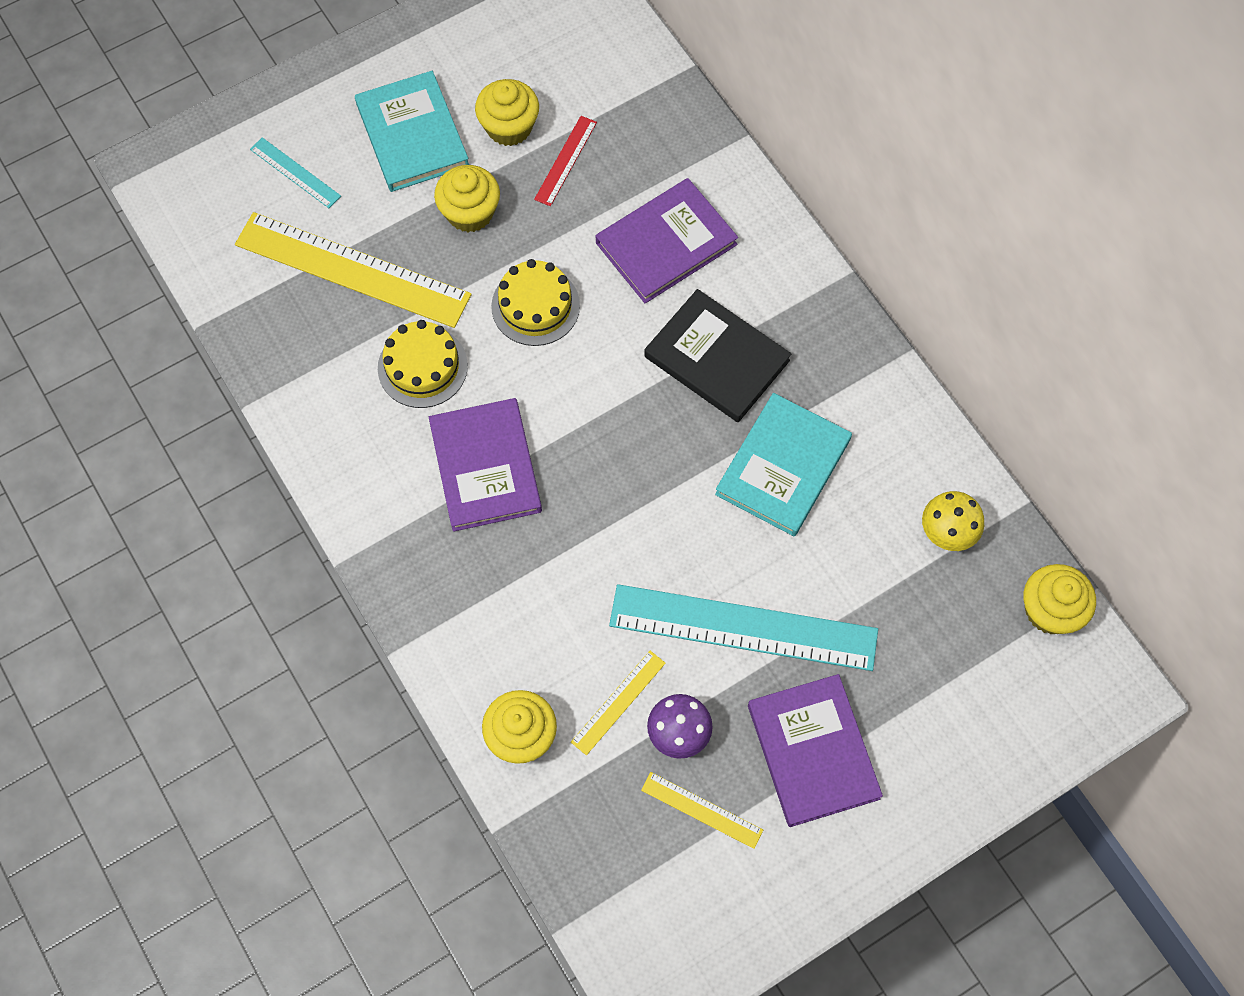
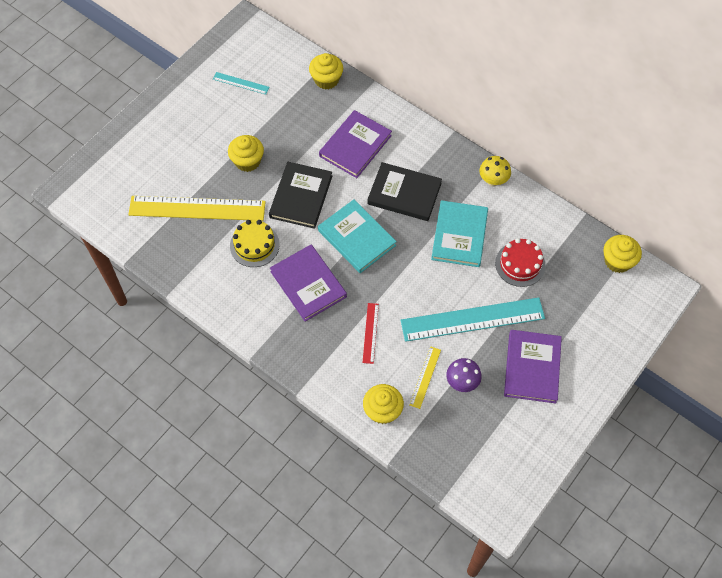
camera: 20 degrees left, 5 degrees down
(295, 172) = (146, 169): turquoise ruler -> turquoise ruler (241, 83)
(412, 135) = (201, 132): turquoise book -> turquoise book (356, 238)
(509, 127) = (250, 113): yellow cupcake -> yellow cupcake (326, 80)
(535, 306) = (301, 197): yellow cake -> black book
(565, 160) = (286, 121): red ruler -> red ruler (370, 333)
(701, 810) = (489, 415): yellow ruler -> none
(813, 751) = (532, 367): purple book -> purple book turned 45 degrees clockwise
(869, 556) = (520, 264): none -> red cake
(946, 533) = (553, 241): yellow mushroom -> yellow mushroom (493, 181)

